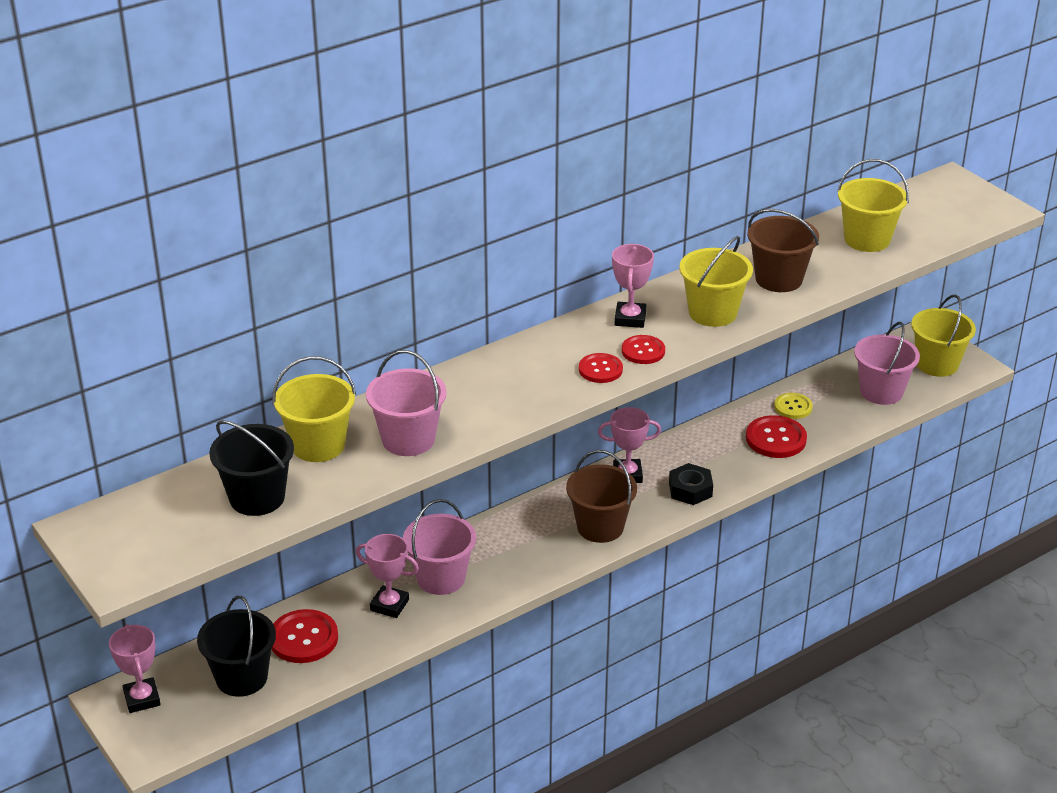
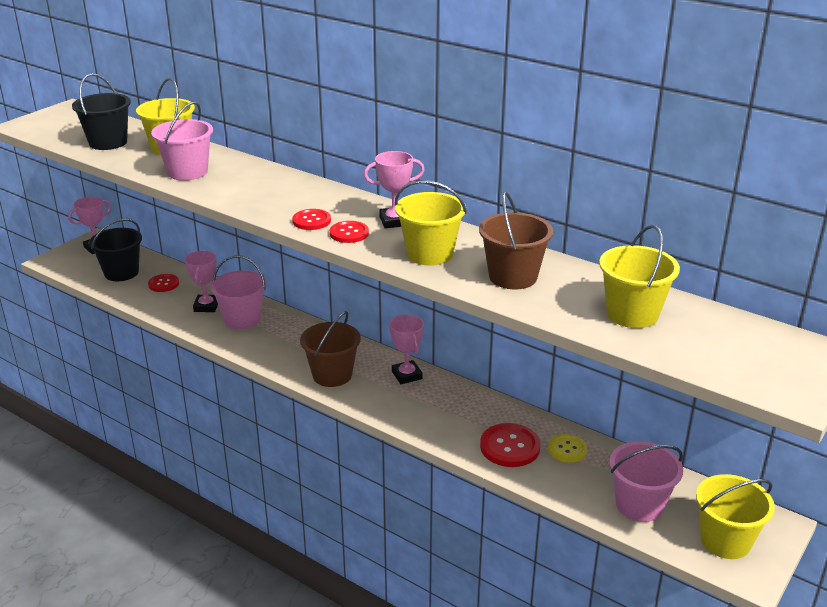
camera: 70 degrees right, 5 degrees down
(303, 638) = (163, 284): red button -> red button, size x0.64
(690, 490) = (405, 411): black nut -> none

